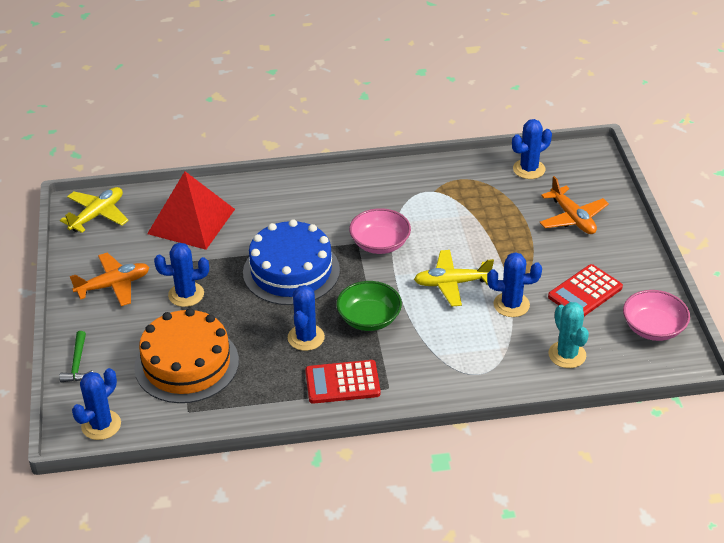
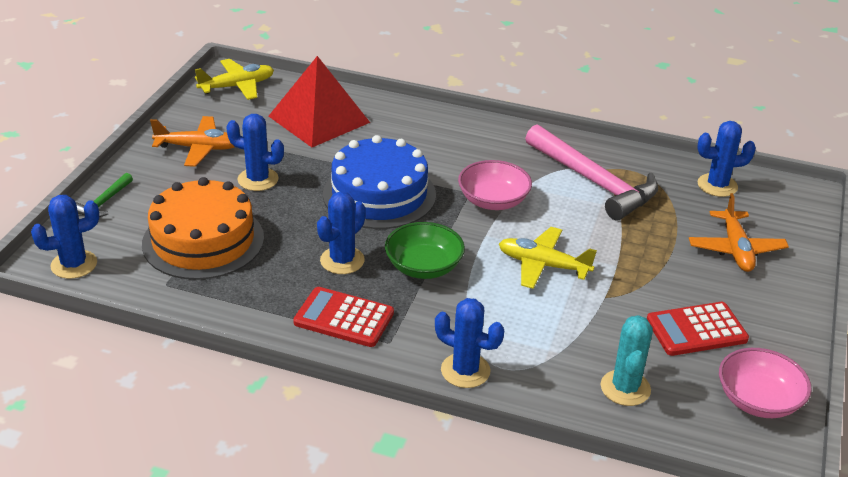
camera: 25 degrees right, 5 degrees down
(441, 199) = (593, 182): none -> pink hammer
(511, 305) = (596, 311): blue cactus -> blue cactus (465, 371)

